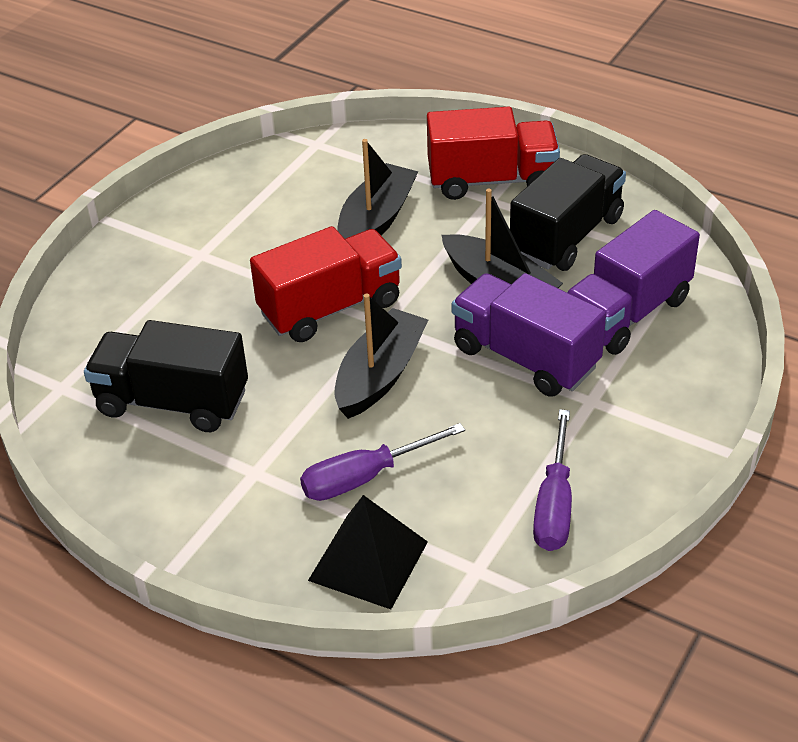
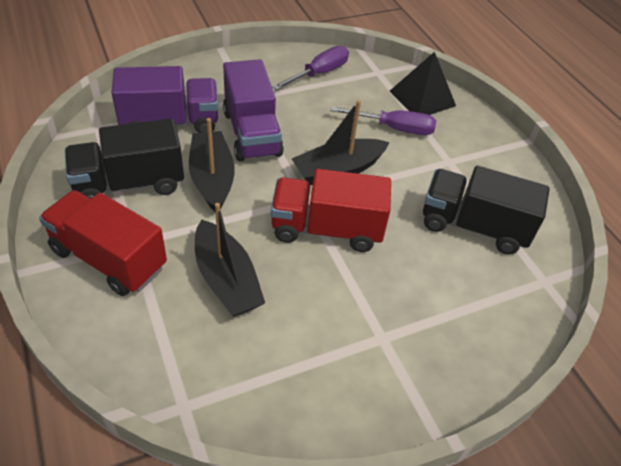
camera: 150 degrees left, 5 degrees up
(172, 402) = (473, 226): black truck -> black truck turned 150 degrees clockwise
(376, 220) = (226, 279): black boat -> black boat turned 90 degrees counterclockwise

